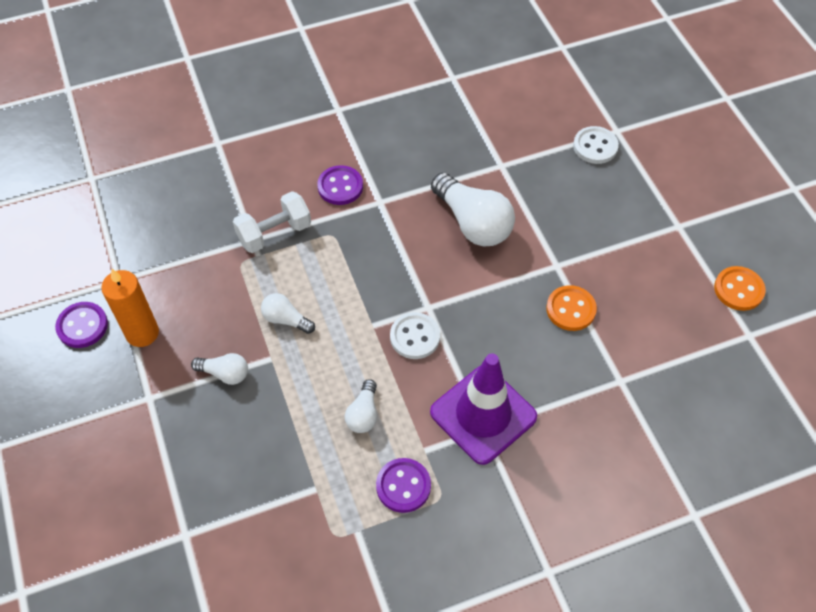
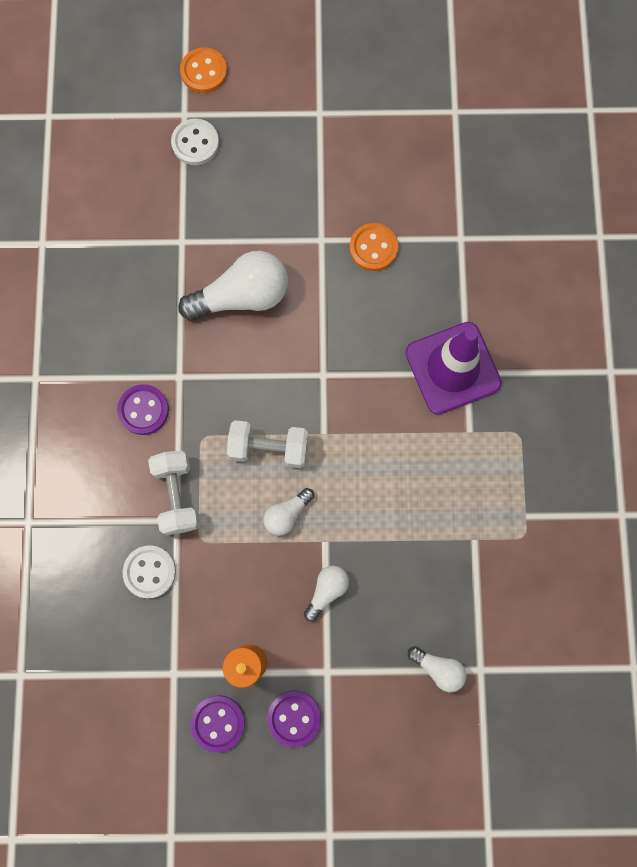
camera: 70 degrees left, 20 degrees up
(342, 286) = (269, 448): none -> white dumbbell
(363, 414) = (415, 473): white light bulb -> white light bulb (438, 668)
(403, 486) = (497, 462): purple button -> purple button (294, 718)
(415, 337) = (351, 399): white button -> white button (150, 572)
(738, 289) = (406, 96): orange button -> orange button (204, 72)

